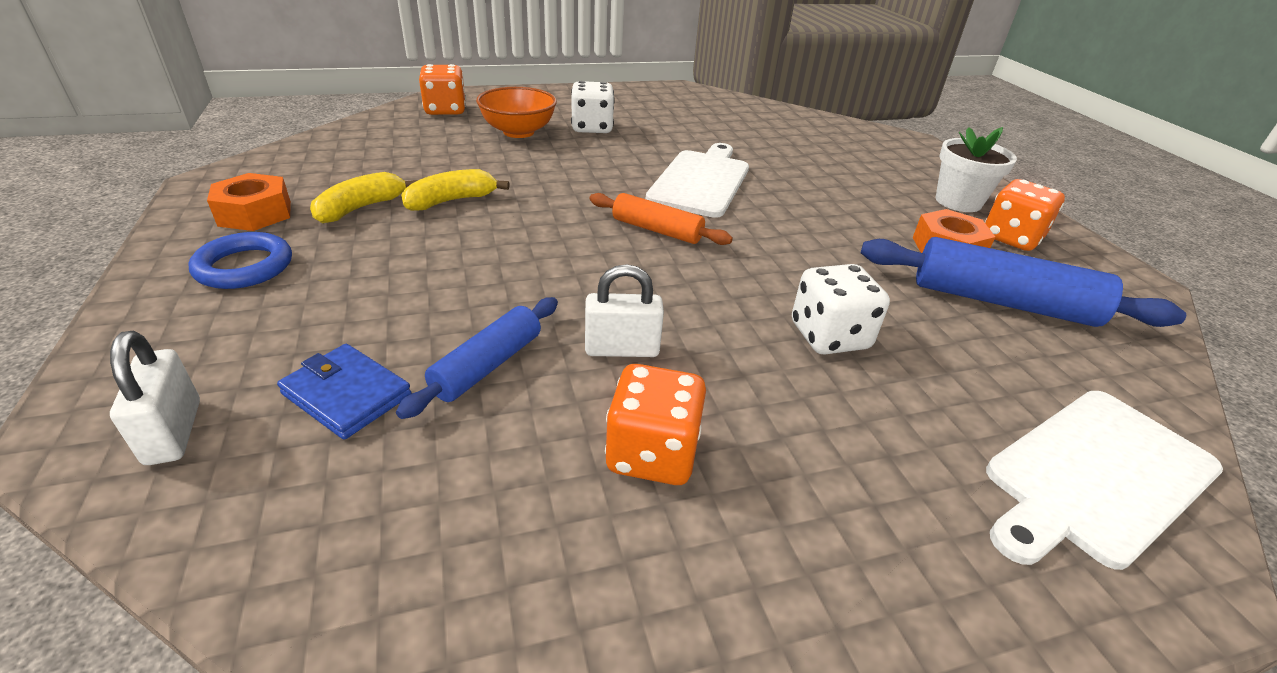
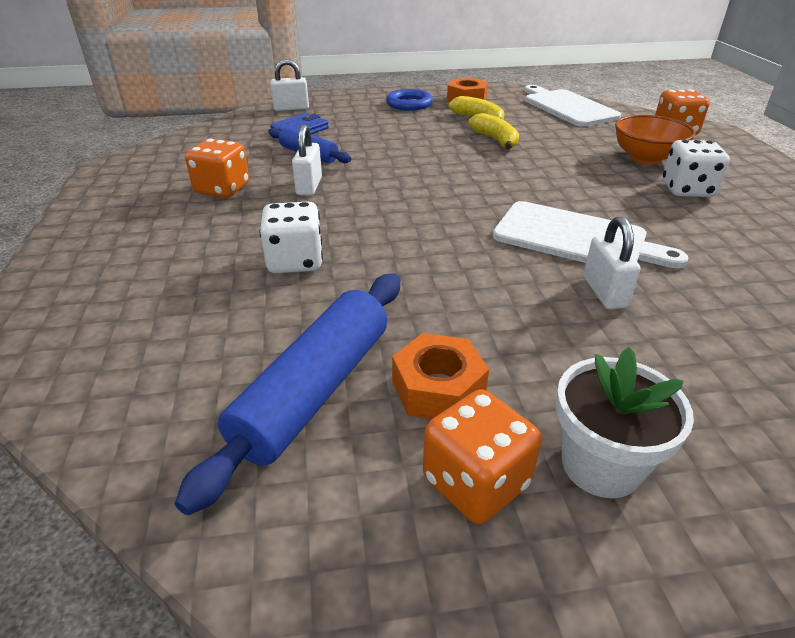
camera: 100 degrees right, 0 degrees up
(657, 230) = (462, 207): orange rolling pin -> none
(782, 180) = (604, 292): none -> white padlock
(1096, 476) = (88, 343): white cutting board -> white cutting board (567, 107)

